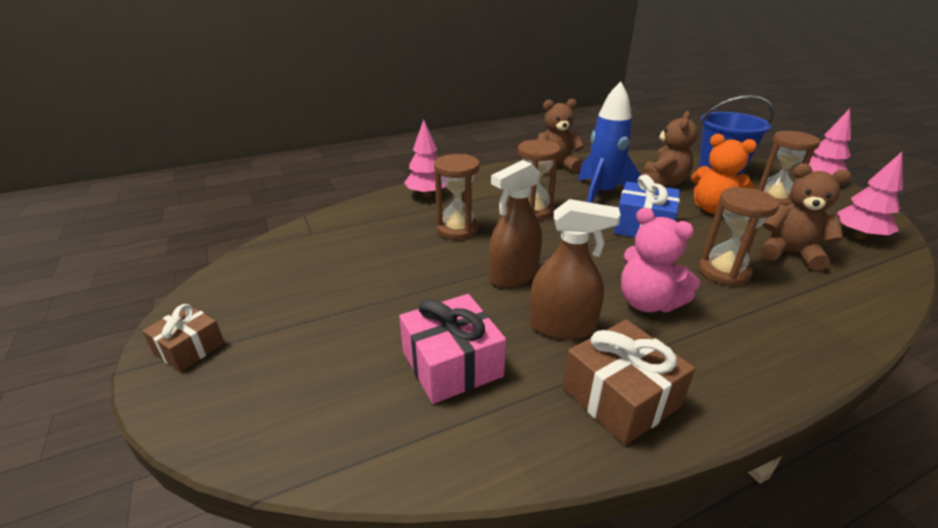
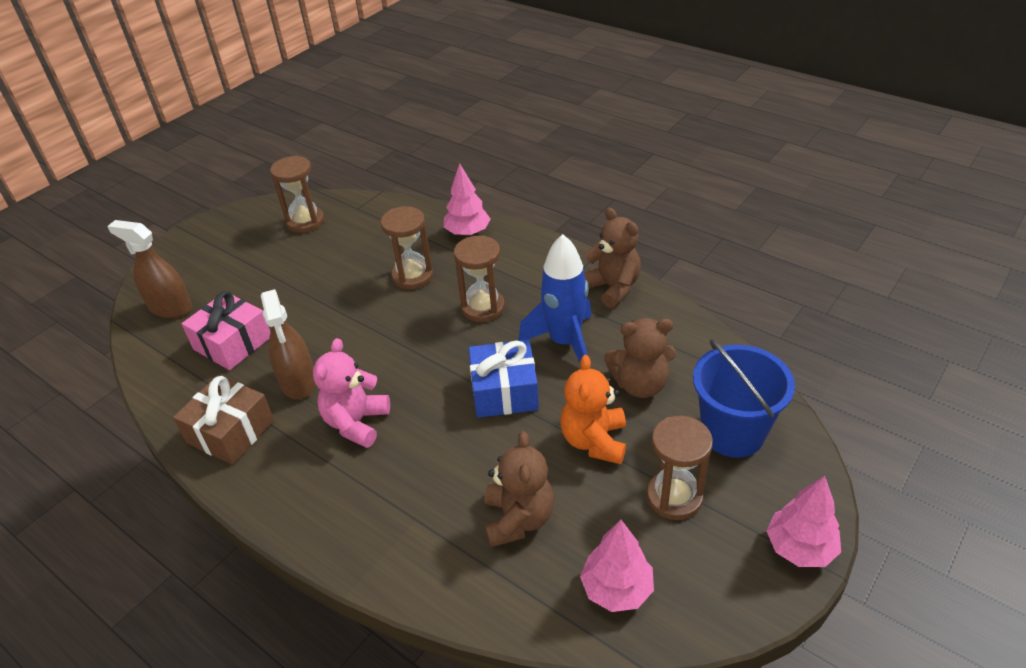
camera: 65 degrees right, 10 degrees up
(189, 348) = (204, 236): brown gift -> none
(513, 275) = (356, 334): brown spray bottle -> brown spray bottle (170, 308)
(723, 272) = (441, 467): brown hourglass -> brown hourglass (305, 221)

